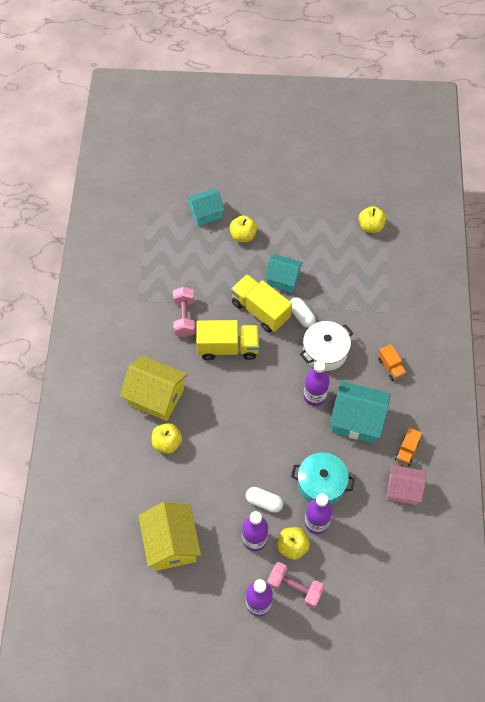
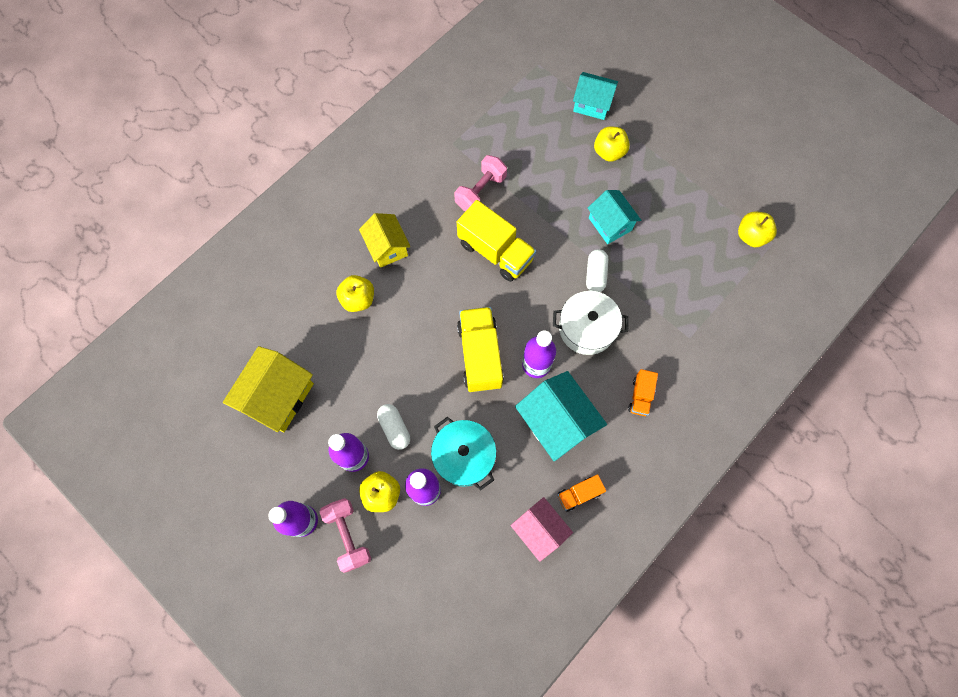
camera: 40 degrees right, 10 degrees up
(156, 396) = (387, 247): yellow house -> yellow house, size x0.66
(260, 310) = (559, 239): yellow truck -> yellow truck (480, 355)

